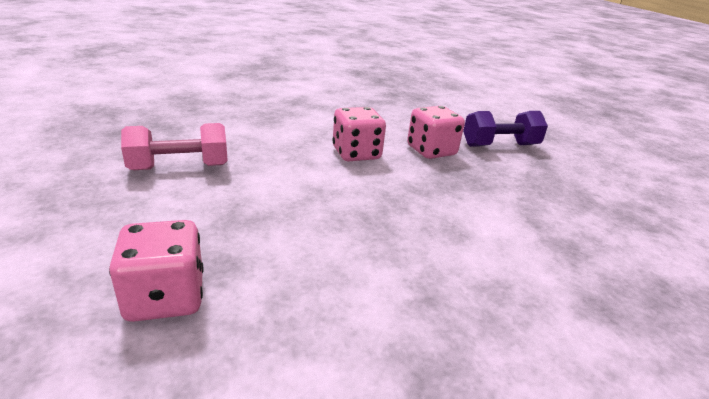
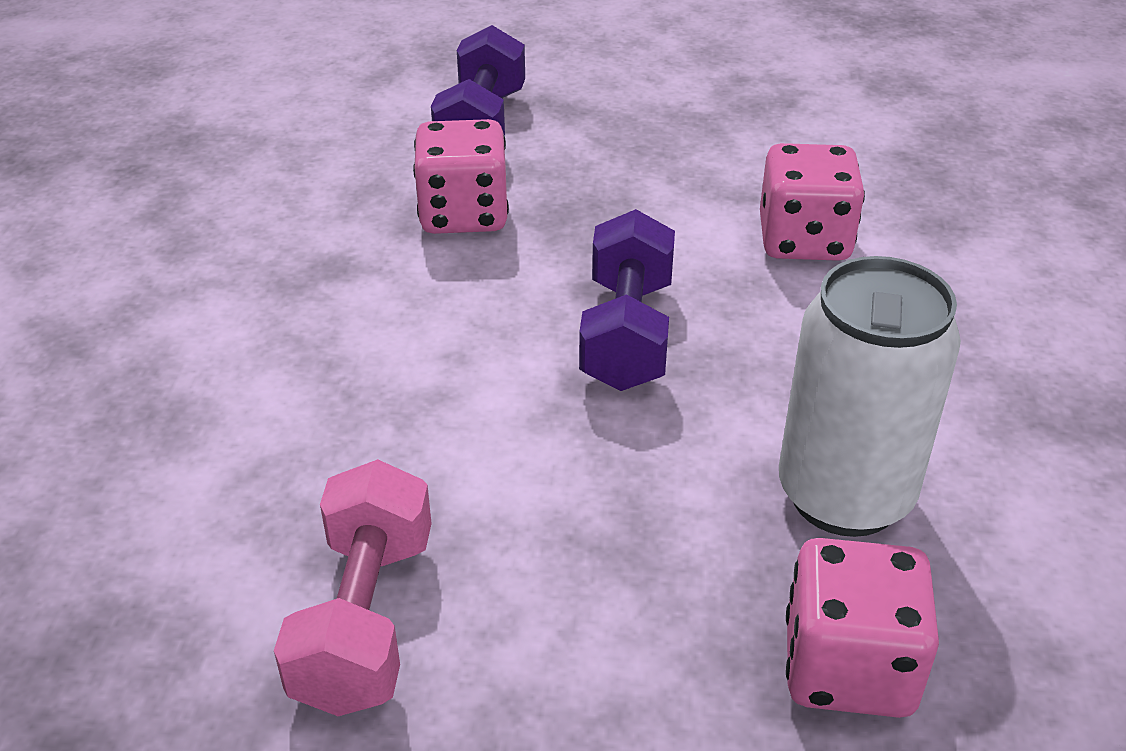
camera: 65 degrees left, 10 degrees up
(298, 284) = (844, 495): none -> white can
(356, 153) = (428, 317): pink dice -> pink dice (804, 240)
(382, 200) = (626, 334): none -> purple dumbbell

